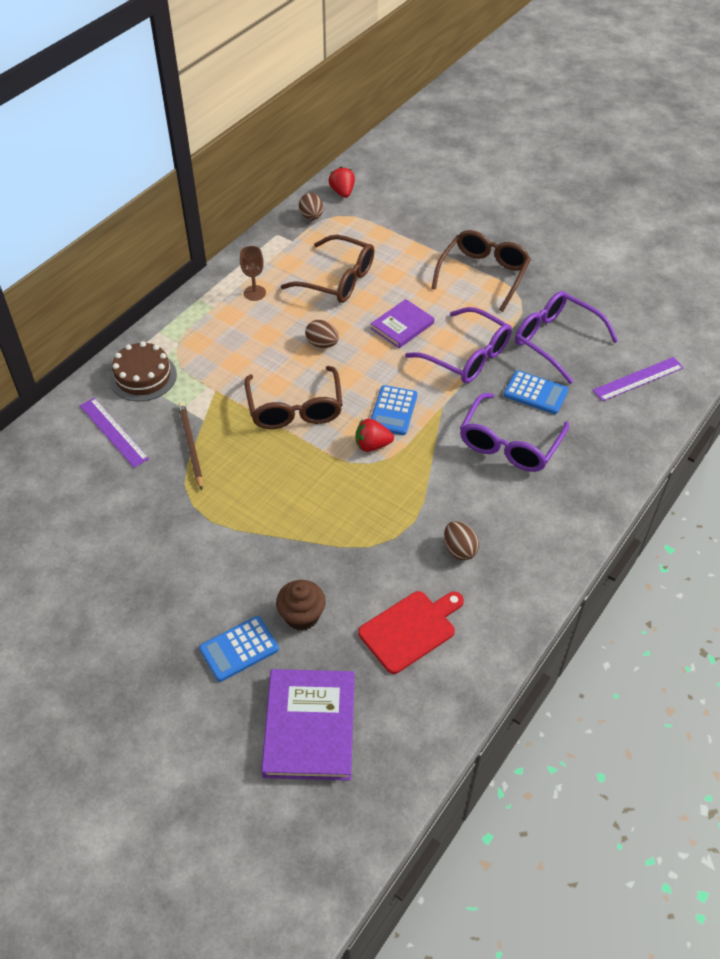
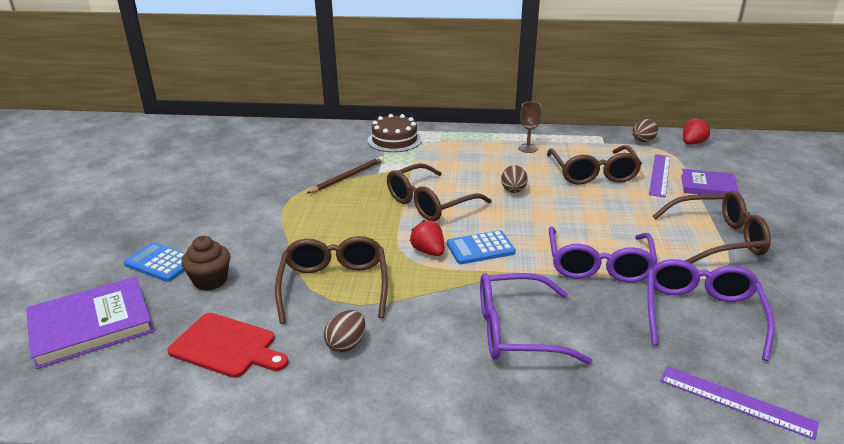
camera: 60 degrees right, 20 degrees down
(113, 432) = (334, 148): purple ruler -> purple ruler (659, 175)
(377, 529) = (334, 287): none -> brown glasses
(402, 326) = (586, 219): purple book -> purple book (708, 186)
(535, 393) = (607, 325): blue calculator -> none

